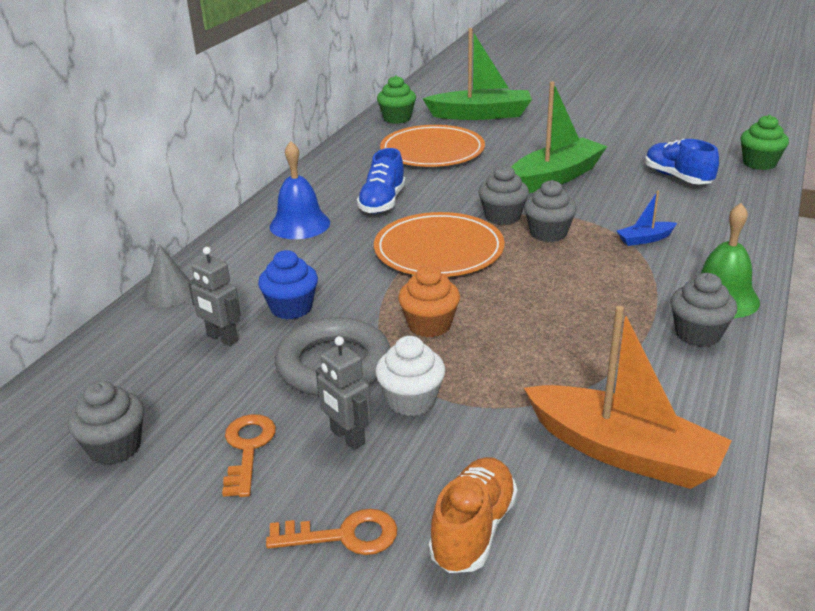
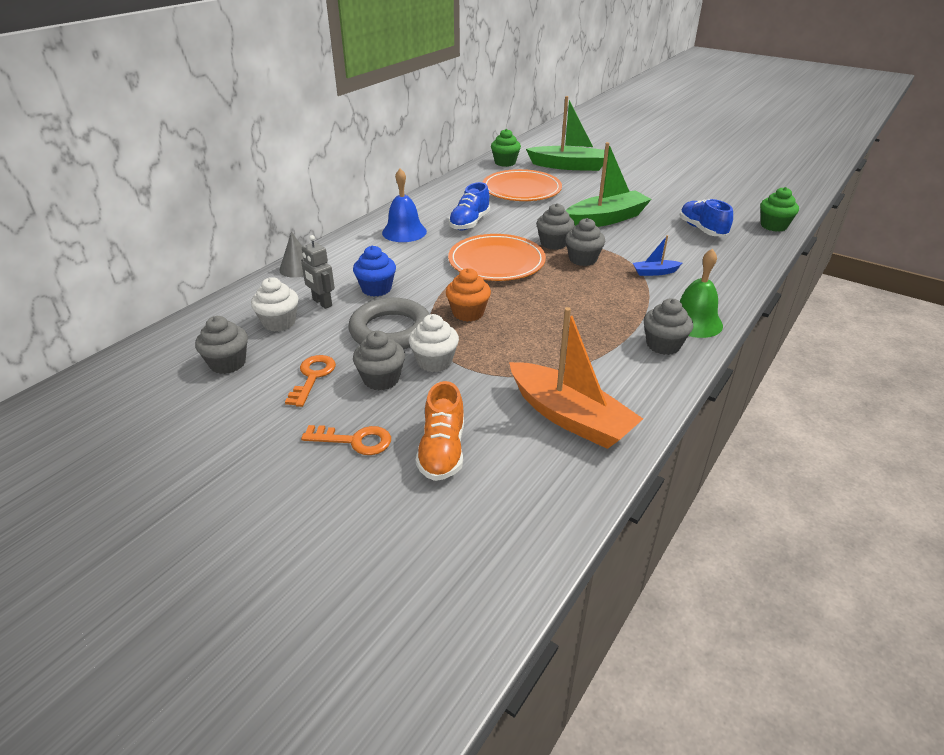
camera: 10 degrees right, 5 degrees up
(170, 375) = (279, 322): none -> white cupcake
(347, 437) = (381, 379): grey robot -> grey cupcake
(473, 530) = (442, 451): orange shoe -> orange shoe turned 150 degrees clockwise

